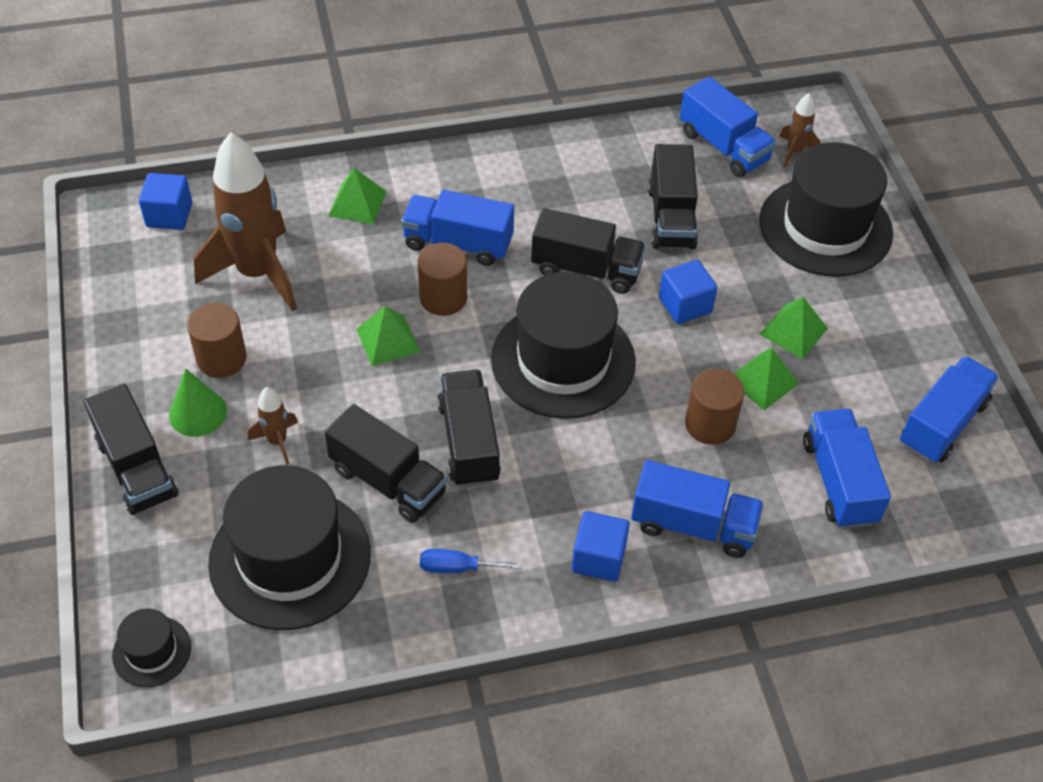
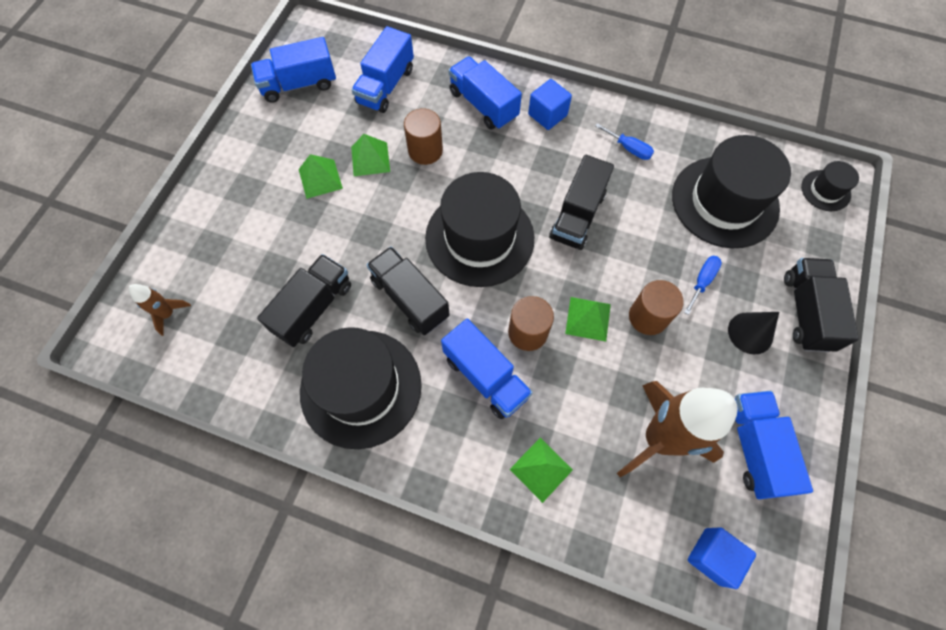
camera: 145 degrees left, 15 degrees up
(198, 413) = (750, 333): green cone -> black cone
(221, 359) = (717, 370): brown cylinder -> brown cylinder (648, 317)
(277, 441) = (702, 281): brown rocket -> blue screwdriver
(388, 481) = (642, 217): black truck -> none
(685, 305) = (369, 233): blue cube -> none
(723, 147) = (213, 351): blue truck -> blue truck (753, 447)
(825, 227) = (220, 238): black hat -> black hat (361, 388)

